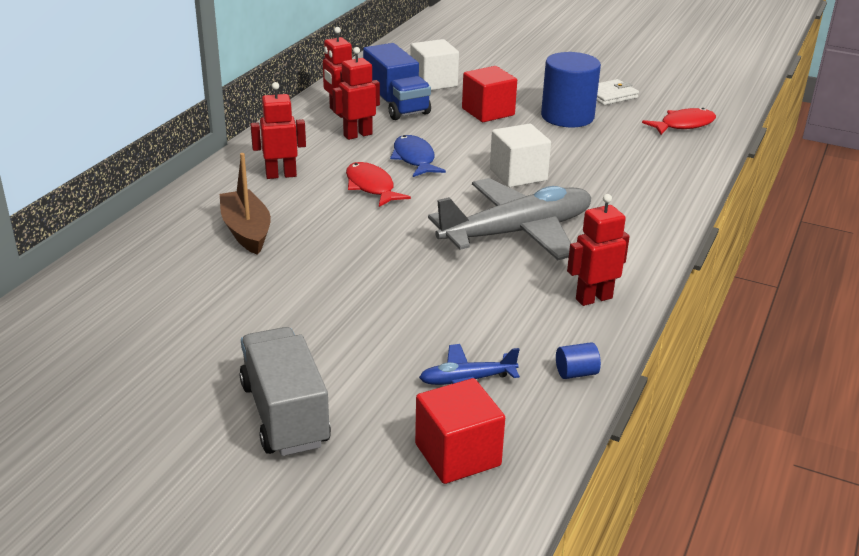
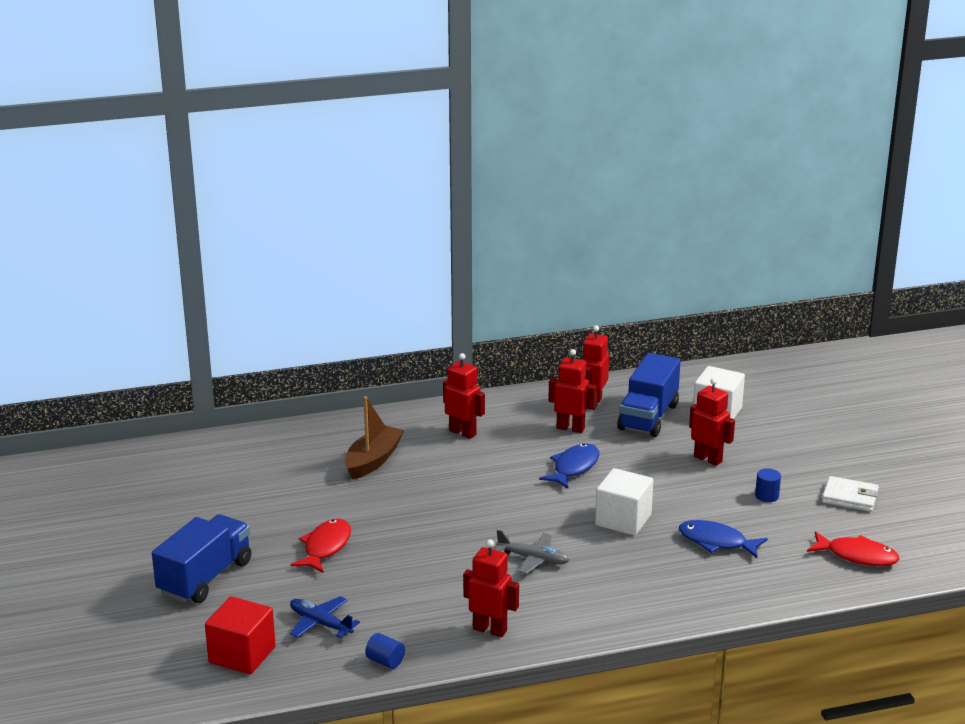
camera: 50 degrees right, 5 degrees down
(285, 414) = (205, 578): grey truck -> blue truck
(371, 187) = (503, 472): red fish -> red fish (325, 547)
(488, 112) = (708, 459): red cube -> red robot
(517, 232) = (533, 559): grey plane -> grey plane, size x0.46
(567, 117) = (767, 496): blue cylinder -> blue cylinder, size x0.40
(599, 158) = (716, 542): none -> blue fish

